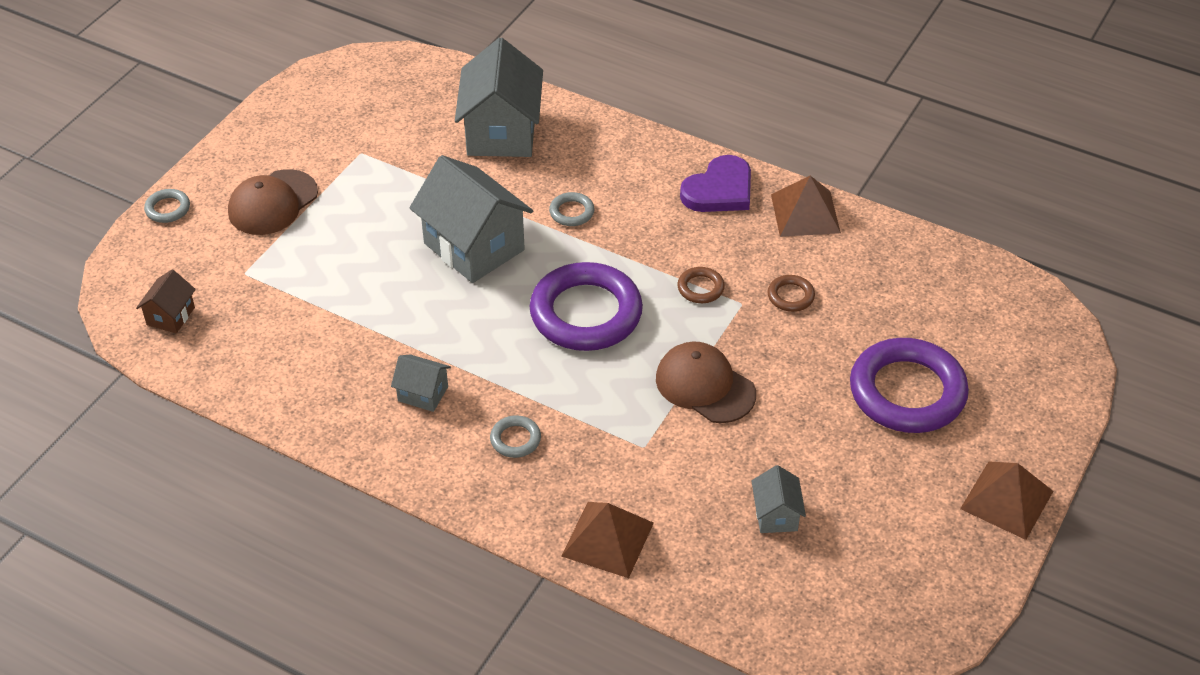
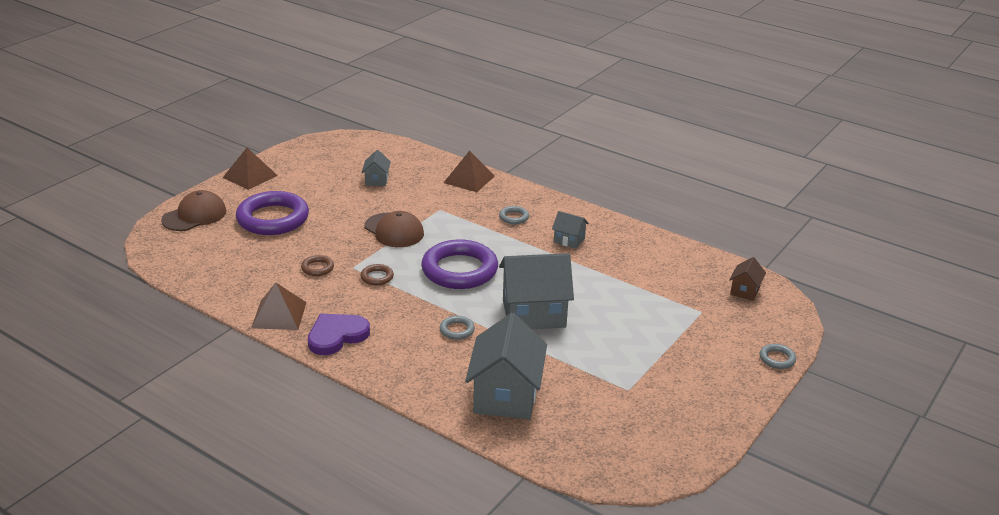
camera: 175 degrees left, 15 degrees down
(272, 203) = (693, 356): brown cap -> brown cap (194, 216)
(474, 247) = (534, 314): grey house -> grey house turned 60 degrees counterclockwise

